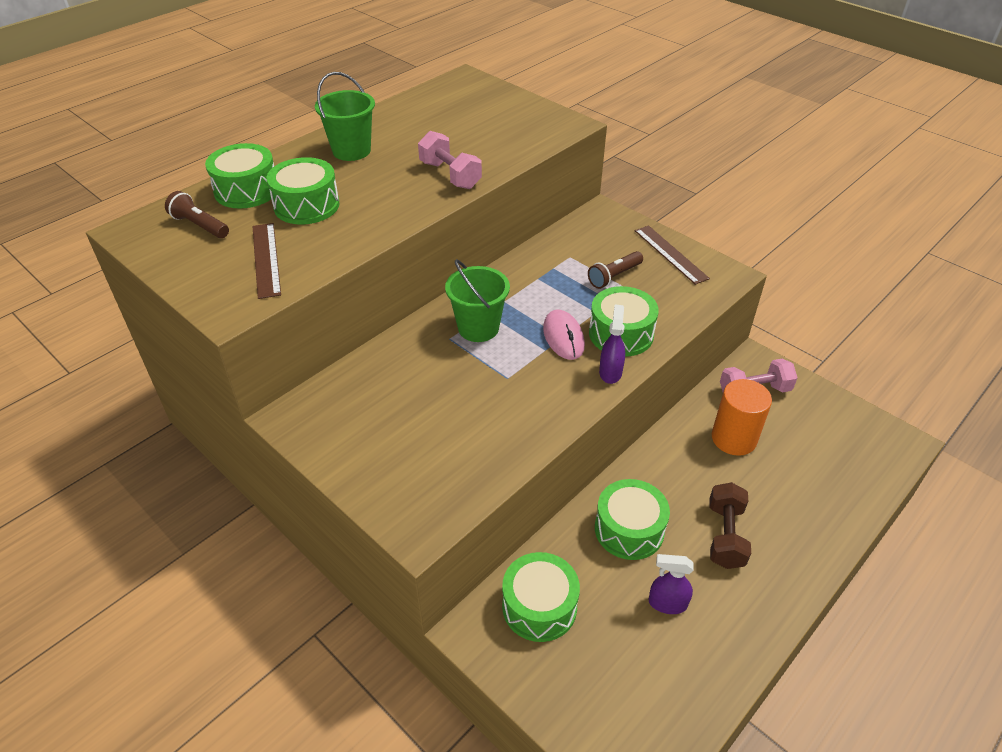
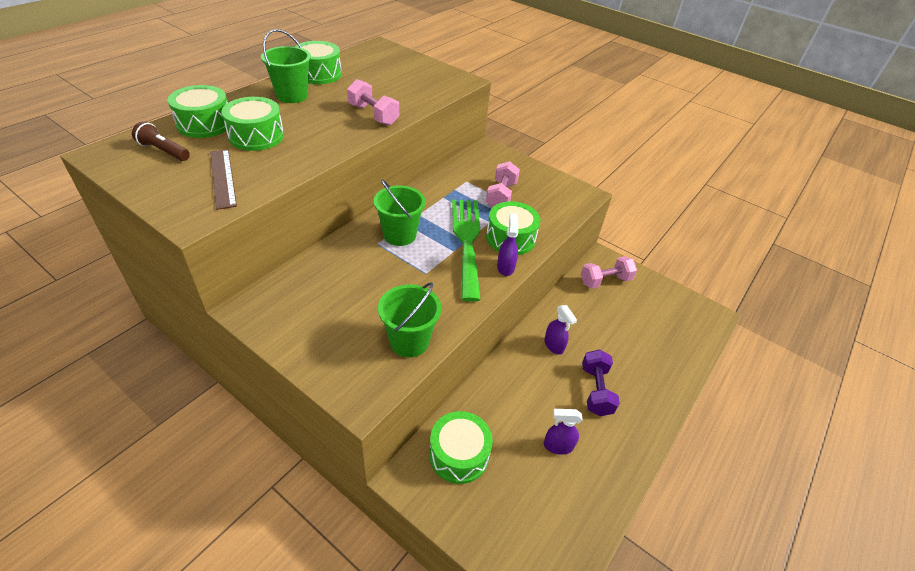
camera: 10 degrees left, 0 degrees up
(480, 463) = (409, 341): none -> green bucket
(563, 337) = (467, 241): pink mouse -> green fork
(614, 276) = (501, 195): brown flashlight -> pink dumbbell
(629, 529) = (523, 389): green drum -> green drum (319, 74)
(670, 254) = (541, 179): brown ruler -> none
(675, 475) = (554, 345): none -> purple spray bottle
(725, 536) = (596, 390): brown dumbbell -> purple dumbbell
(734, 438) = (594, 316): orange cylinder -> none

